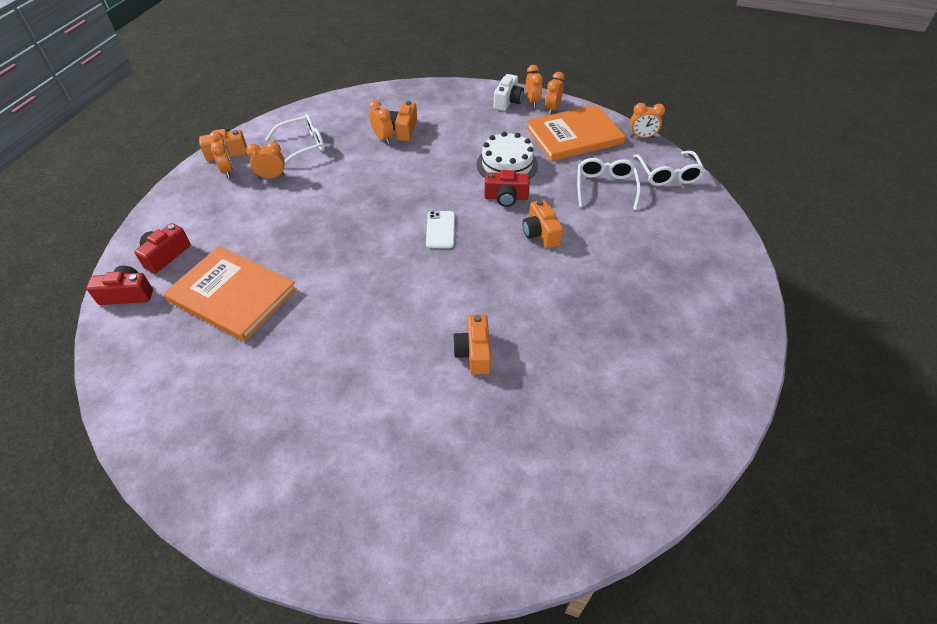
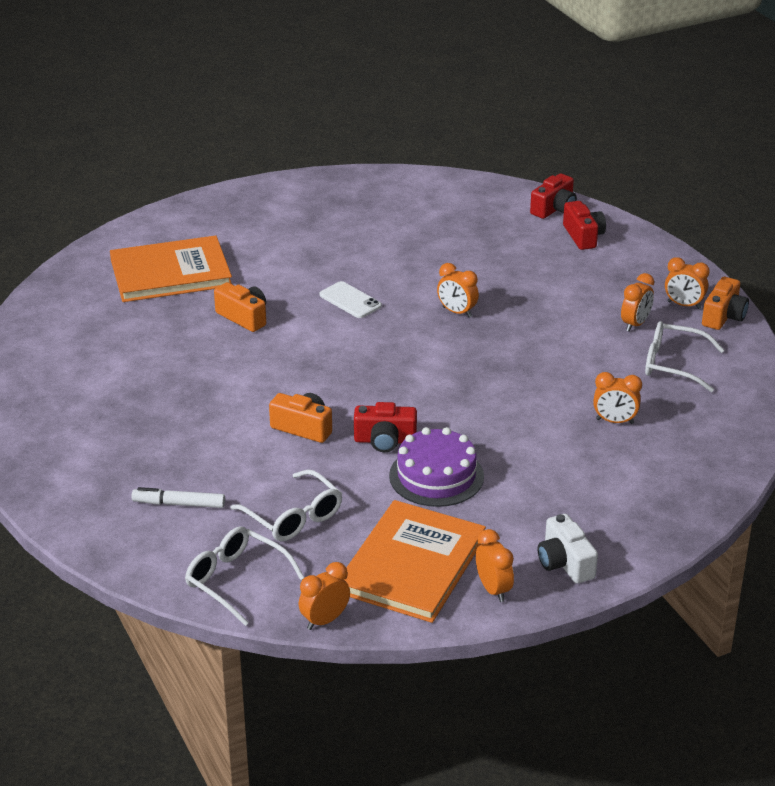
camera: 135 degrees right, 15 degrees down
(232, 295) = (482, 247): orange book -> orange book (170, 273)
(303, 145) = (673, 364): white glasses -> white glasses turned 90 degrees clockwise
(403, 129) = (613, 444): orange camera -> none
(440, 230) = (402, 376): white phone -> white phone (350, 300)
(506, 197) = (385, 440): red camera -> red camera turned 135 degrees counterclockwise
(507, 164) = (436, 476): white cake -> purple cake
(532, 102) = (534, 584): orange clock -> orange clock (457, 312)
(663, 231) = (179, 504): none -> white marker

